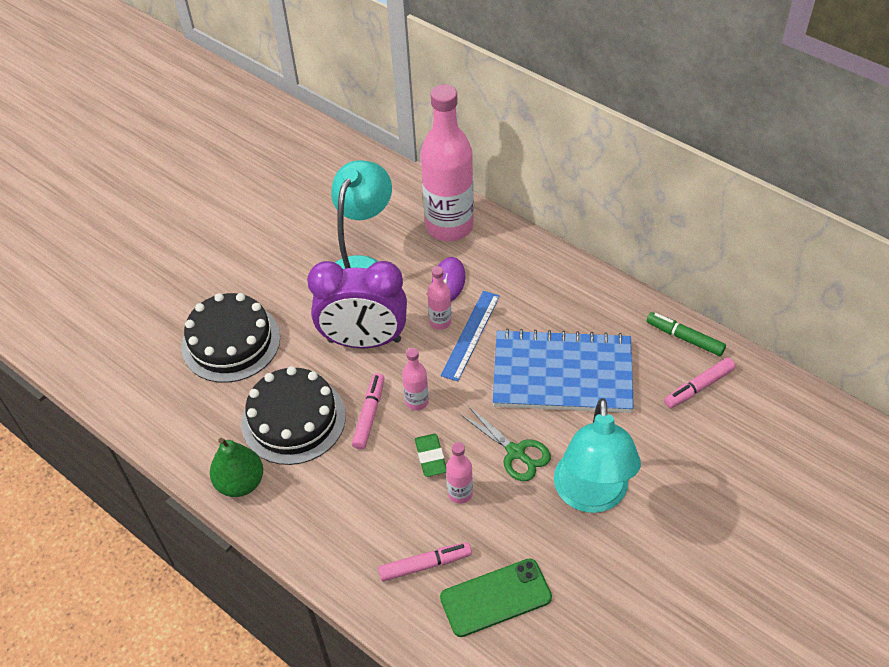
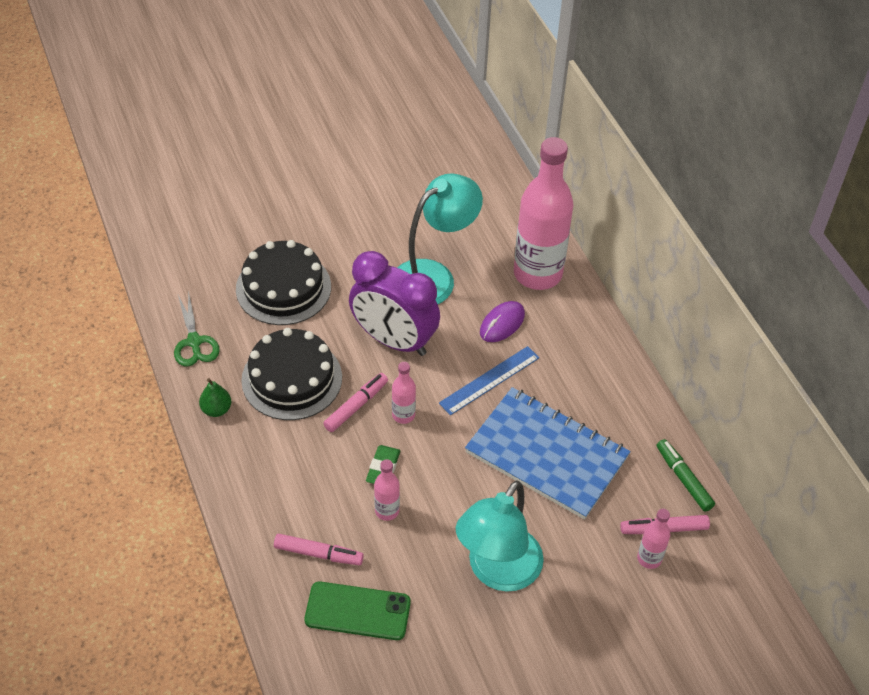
camera: 25 degrees right, 0 degrees up
(240, 483) = (216, 409): green pear -> green pear, size x0.64
(440, 322) = (470, 356): pink bottle -> pink bottle (649, 558)
(516, 452) = (458, 501): green scissors -> green scissors (194, 342)

